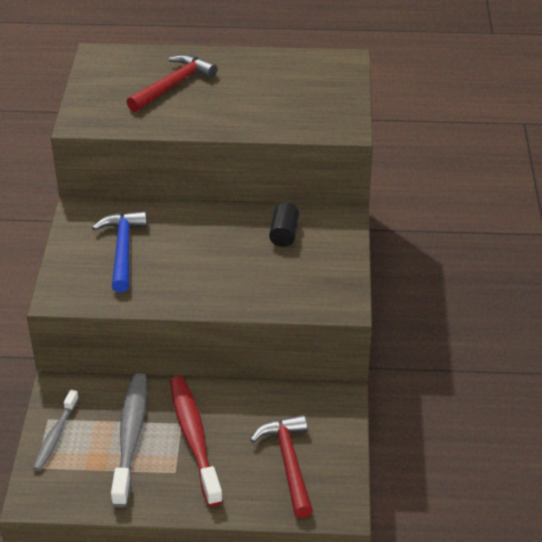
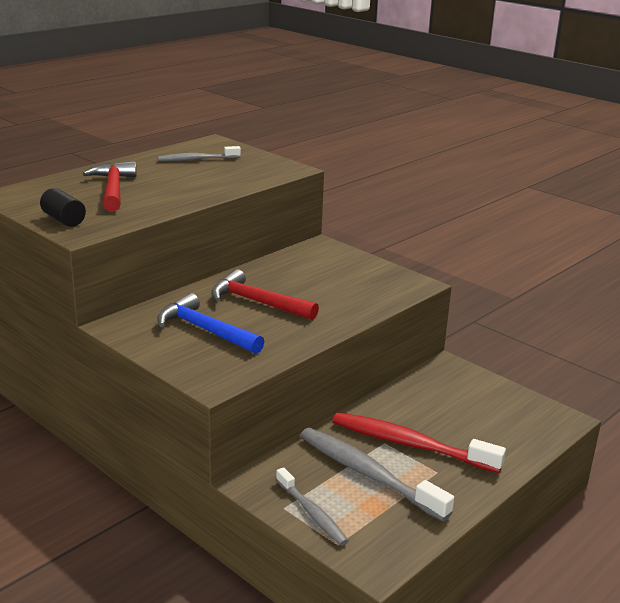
camera: 50 degrees left, 15 degrees down
(284, 234) = (303, 269): black cylinder -> black cylinder (63, 220)
(288, 462) = (490, 417): red hammer -> red hammer (257, 302)
(291, 78) = (197, 159): none -> grey toothbrush

